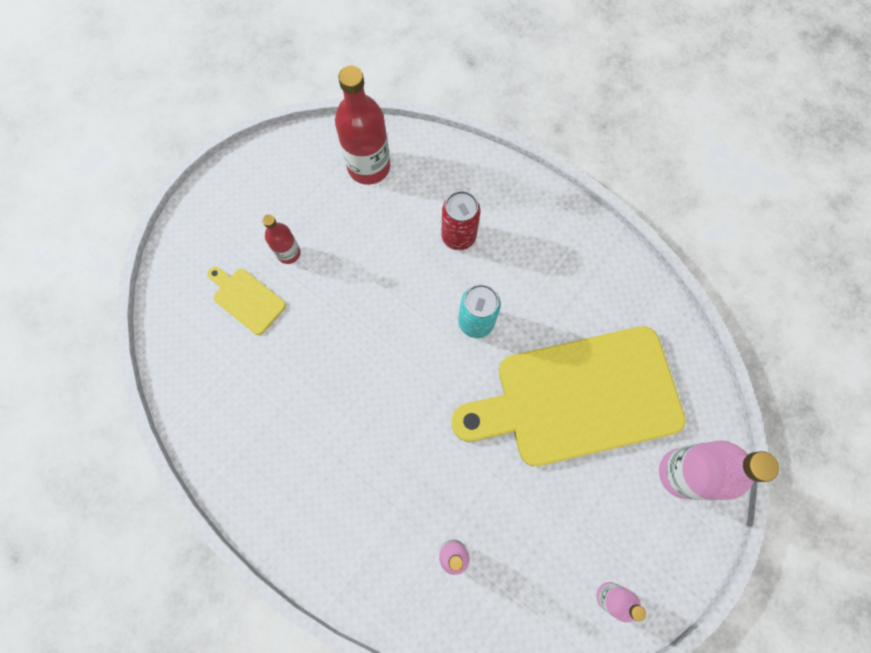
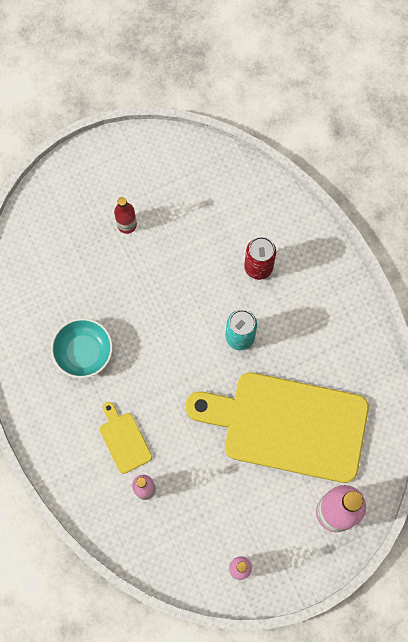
camera: 25 degrees right, 0 degrees up
(247, 299) = (82, 246): yellow cutting board -> yellow cutting board (124, 440)
(304, 421) = (84, 352): none -> turquoise bowl
(369, 167) = (216, 183): red bottle -> none

